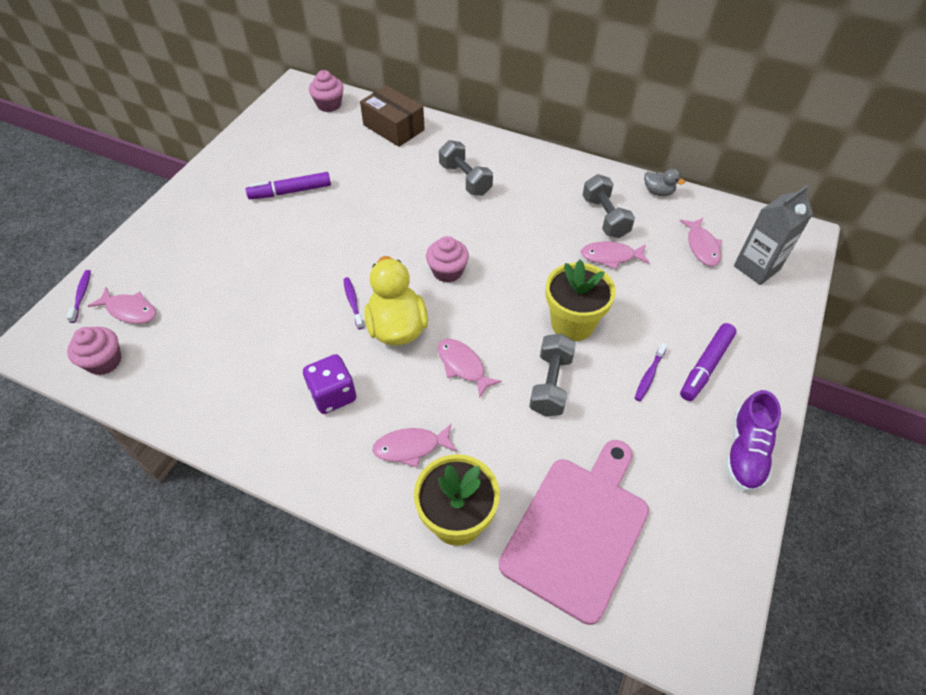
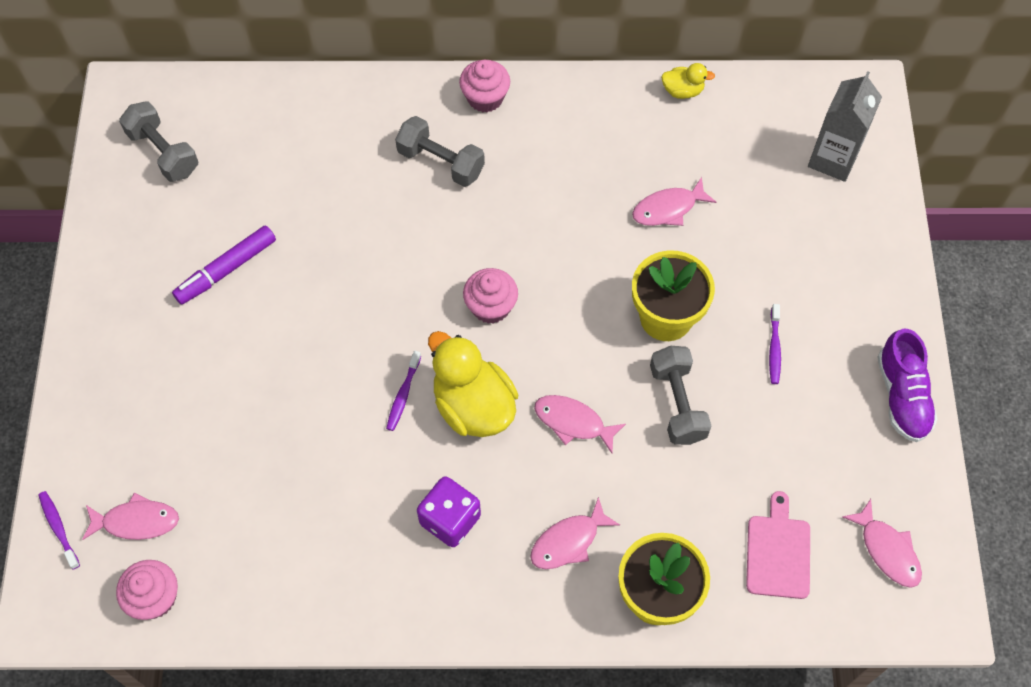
camera: 25 degrees left, 10 degrees up
(329, 105) = (189, 107): pink cupcake -> pink cupcake (485, 98)
(353, 302) = (403, 395): purple toothbrush -> purple toothbrush turned 120 degrees counterclockwise
(393, 127) = (301, 113): brown box -> none
(578, 530) = (778, 552): pink cutting board -> pink cutting board, size x0.53
(605, 217) = (637, 154): grey dumbbell -> grey dumbbell (163, 152)
(658, 192) = (682, 91): grey duck -> yellow duck
(702, 246) = (763, 153): pink fish -> pink fish (887, 550)
(705, 366) = (827, 311): purple marker -> none

